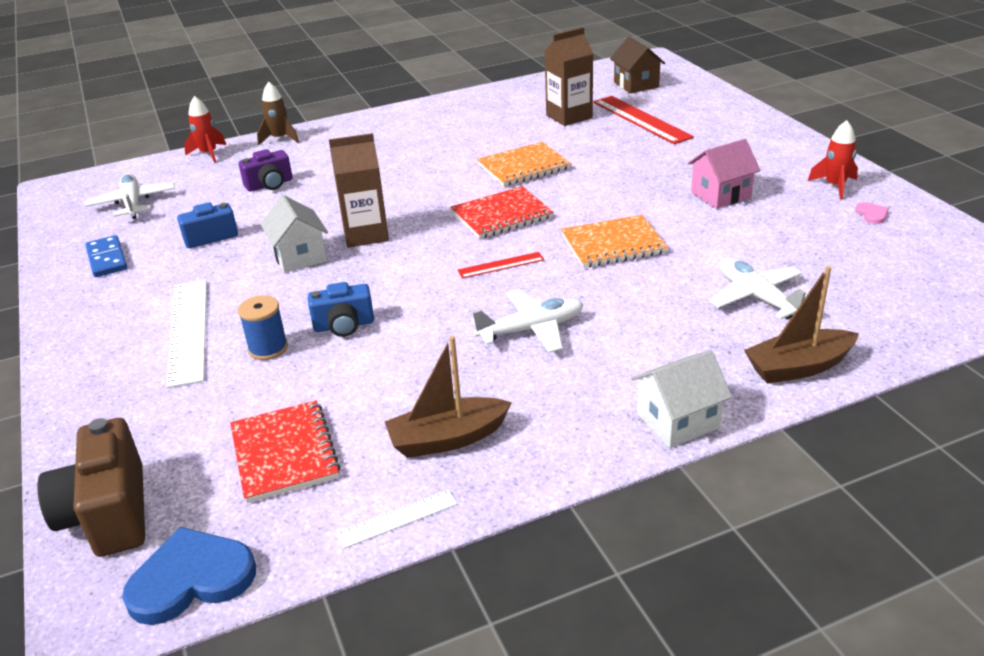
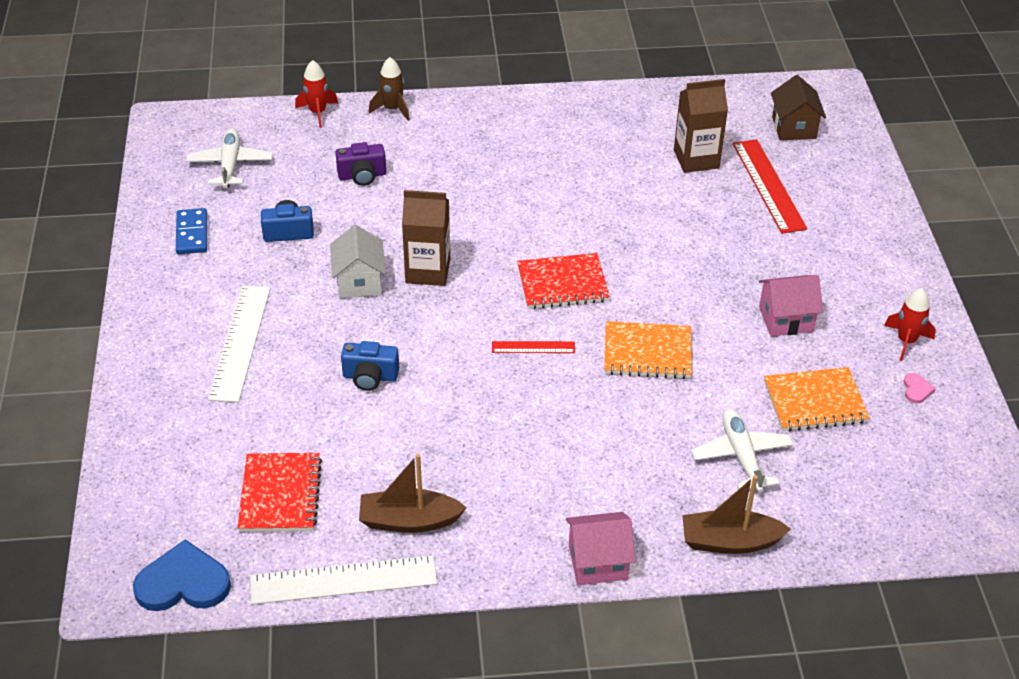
camera: 15 degrees right, 10 degrees up
(109, 513) = (138, 508): brown camera -> none
(268, 348) = (300, 383): blue spool -> none
(397, 518) = (343, 580): white ruler -> white ruler, size x1.93
(523, 167) = (614, 222): orange notebook -> orange notebook (815, 402)
(531, 329) = (526, 430): white plane -> none
(677, 421) = (598, 562): white house -> pink house

